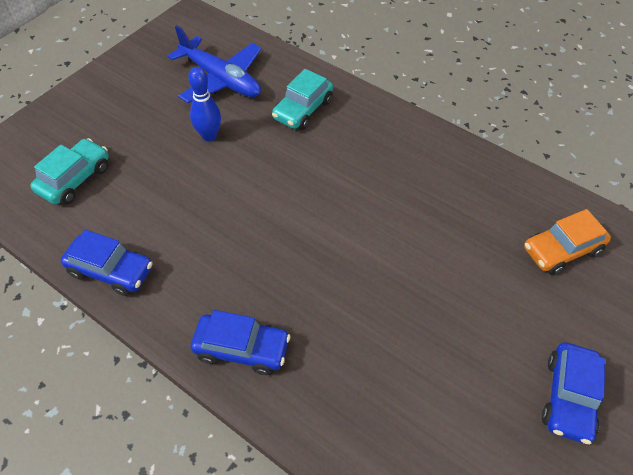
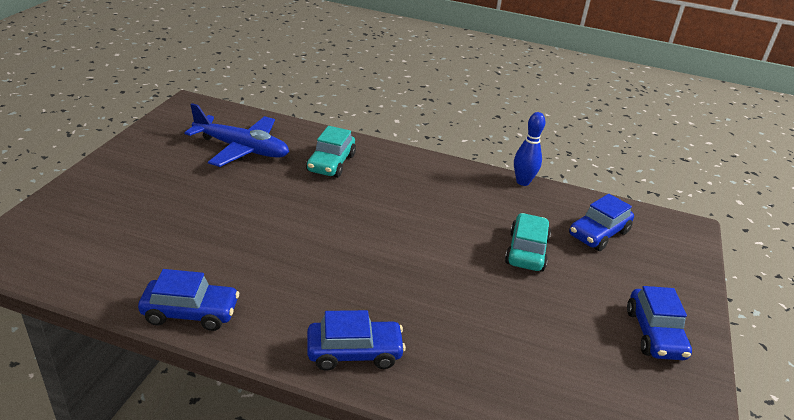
camera: 20 degrees left, 20 degrees down
(75, 179) = (119, 243): turquoise car -> turquoise car (526, 251)
(209, 136) = (248, 192): blue bowling pin -> blue bowling pin (523, 182)
(561, 250) = (598, 233): orange car -> blue car

